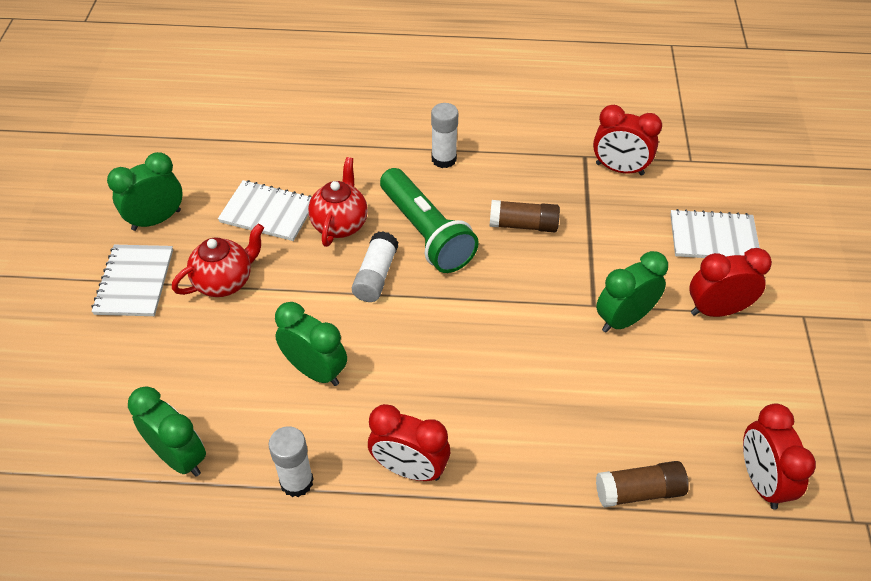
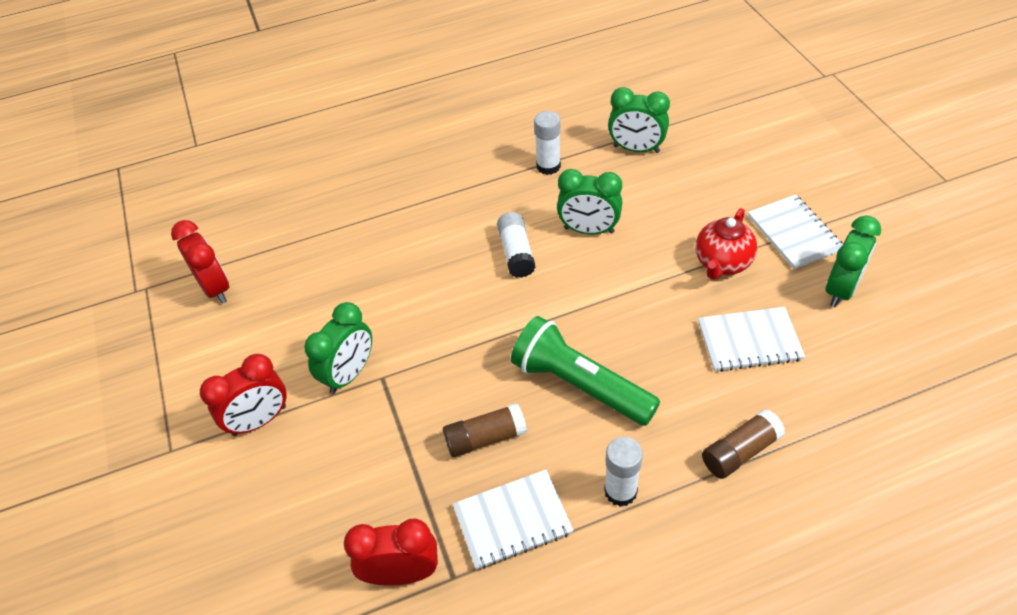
camera: 160 degrees right, 0 degrees up
(340, 224) = (670, 358): red teapot -> none
(375, 276) = (597, 322): white glue stick -> white glue stick (516, 253)
(409, 469) = (477, 200): red clock -> none
(639, 491) = (307, 248): brown glue stick -> brown glue stick (740, 451)
(713, 237) = (270, 512): white notebook -> white notebook (512, 520)

